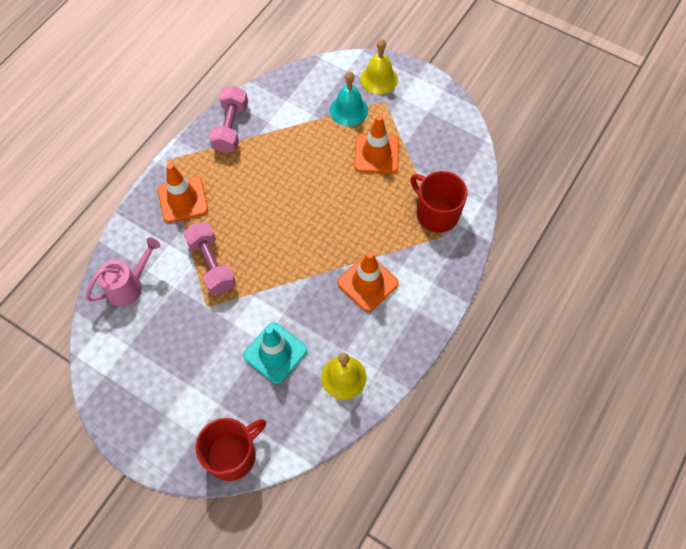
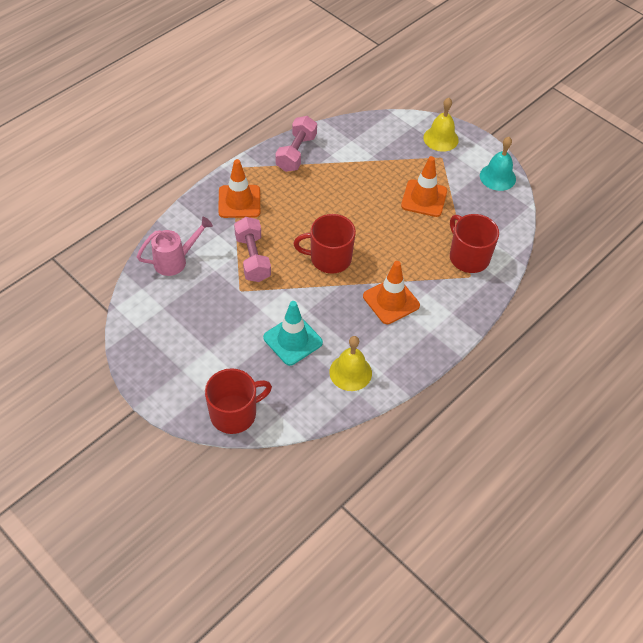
camera: 10 degrees right, 10 degrees down
(293, 247) = (329, 258): none -> red mug
(349, 110) = (407, 158): turquoise bell -> turquoise bell (497, 177)

